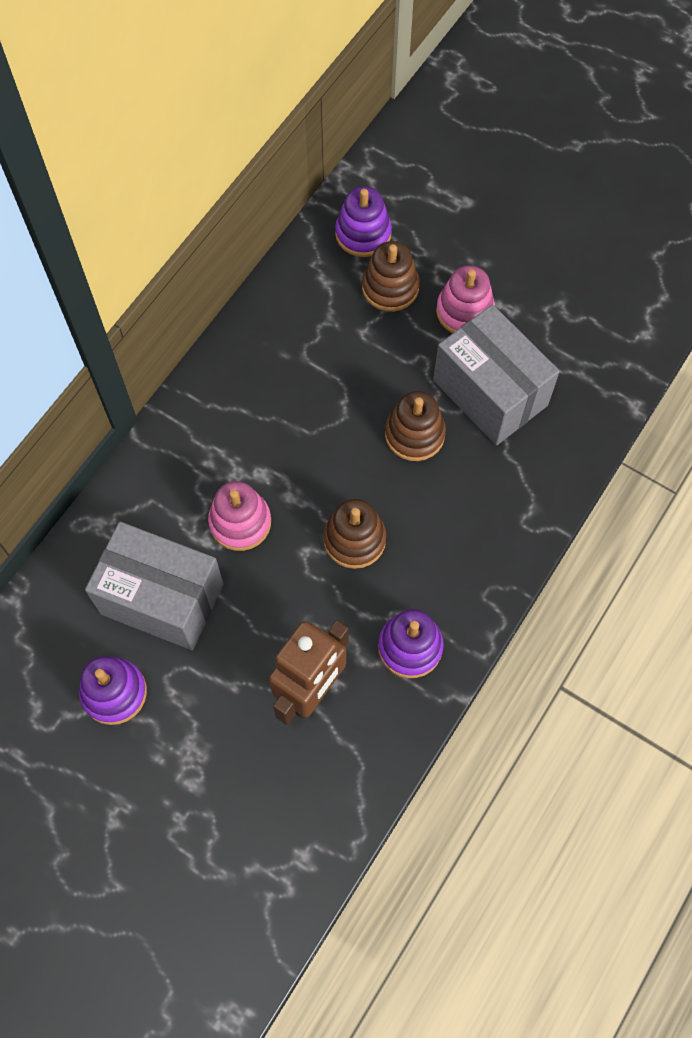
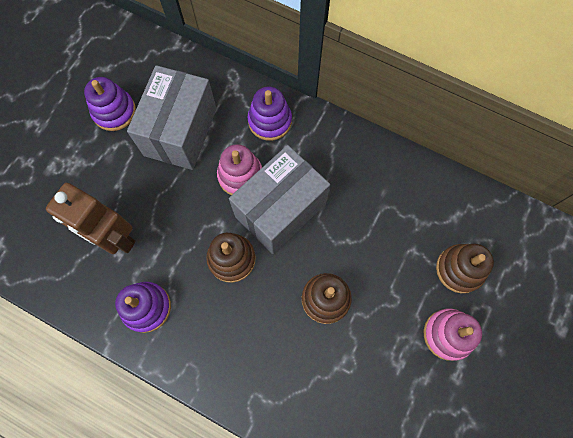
camera: 85 degrees right, 5 degrees up
(363, 234) = (507, 243): purple stacking toy -> purple stacking toy (270, 121)
(490, 393) = (372, 361): grey box -> grey box (280, 210)

